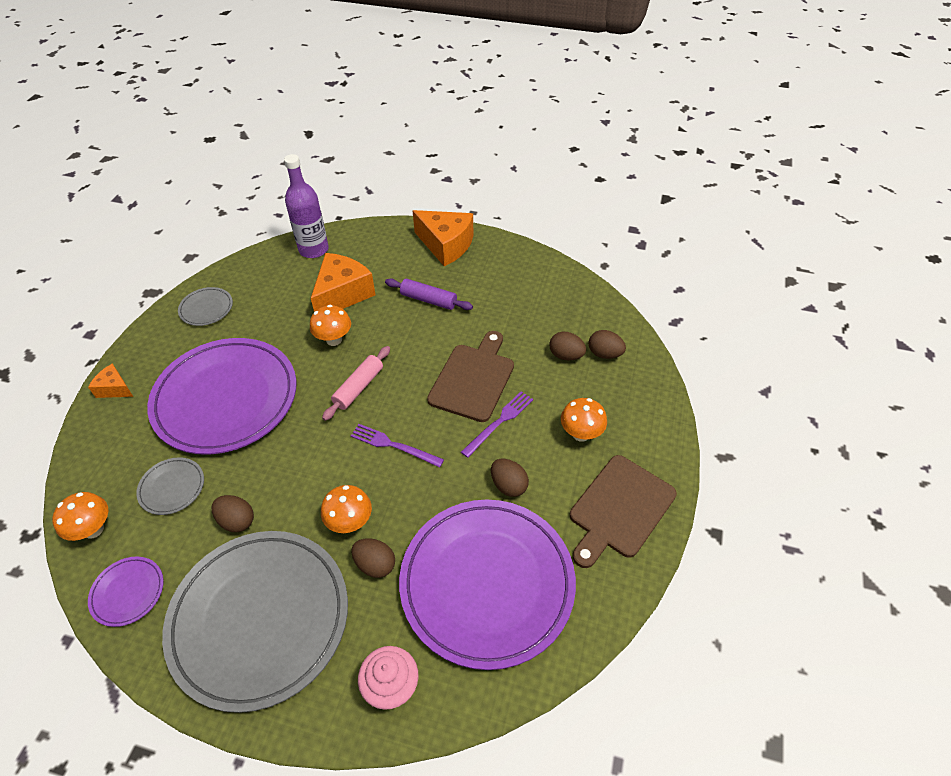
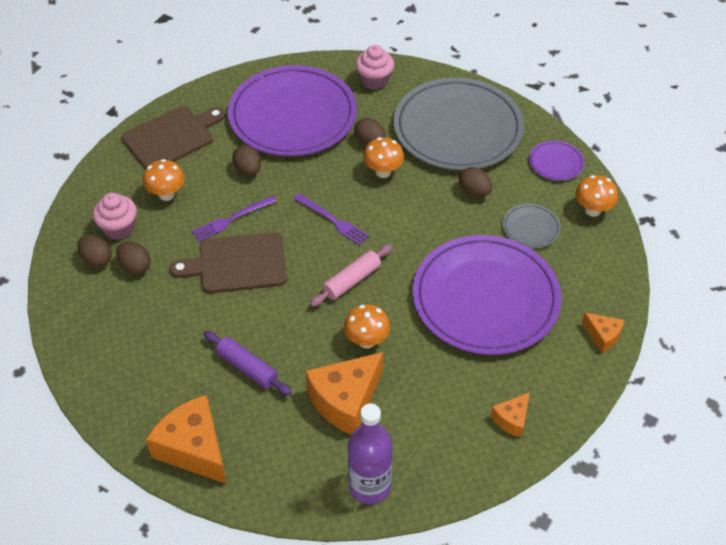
camera: 165 degrees left, 0 degrees up
(206, 308) = (512, 419): grey plate -> orange cheese
(473, 379) = (237, 264): brown cutting board -> brown cutting board turned 45 degrees clockwise
(605, 387) = (119, 228): none -> pink cupcake

